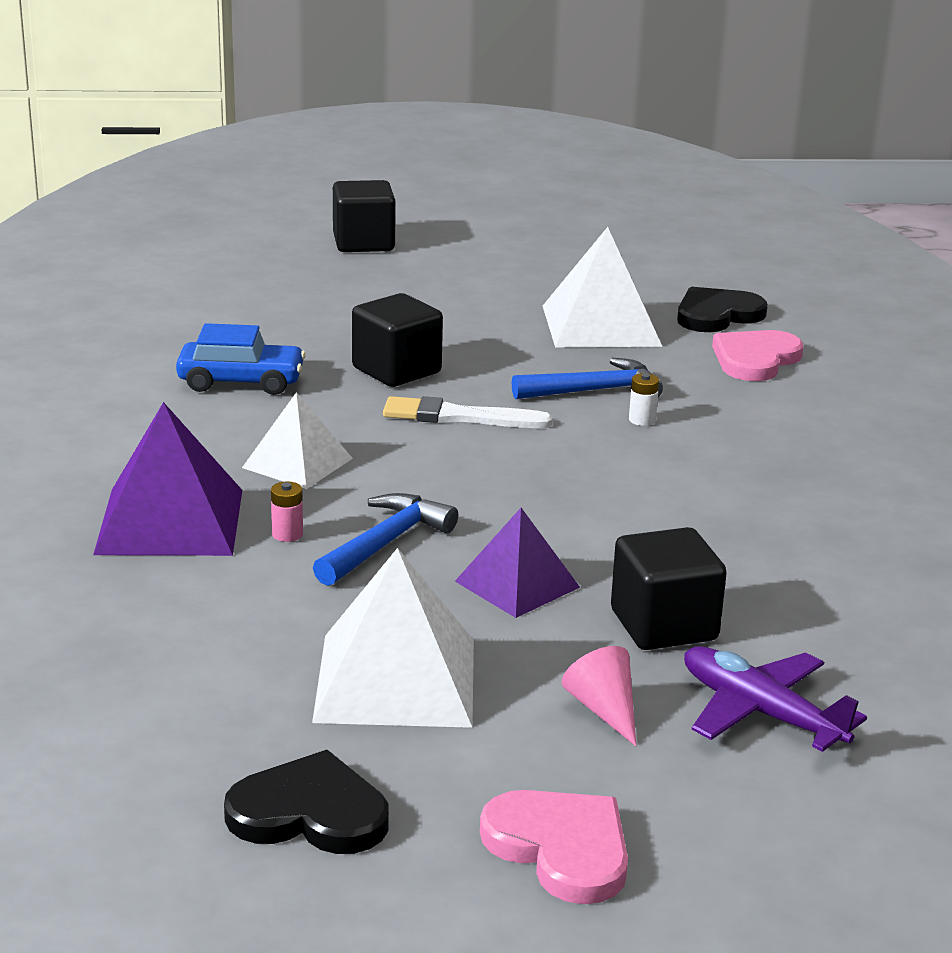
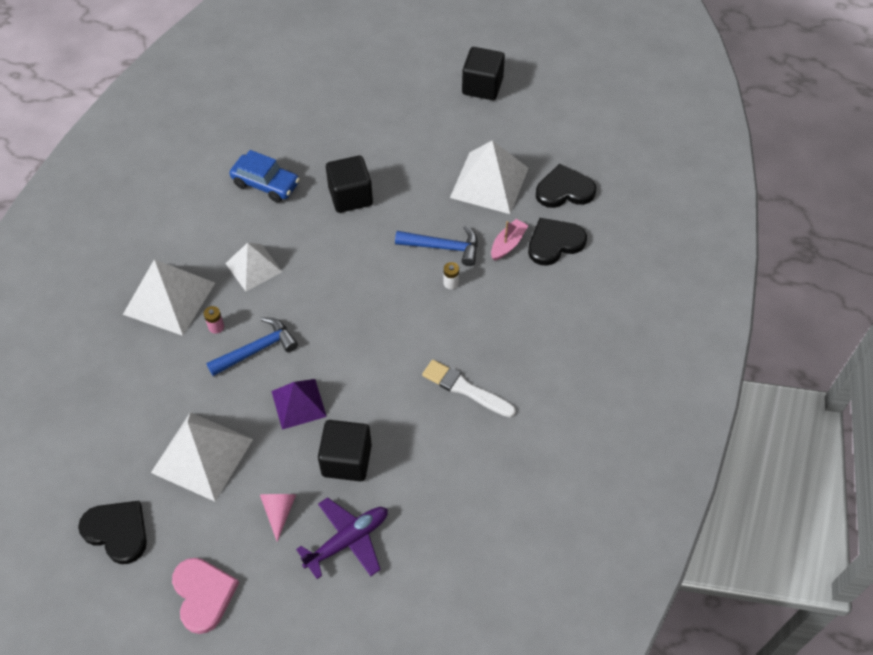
camera: 25 degrees right, 30 degrees up
(170, 521) = (169, 298): purple pyramid -> white pyramid
(363, 243) = (408, 57): black cube -> black cube (482, 86)
(460, 417) = (357, 250): white brush -> white brush (466, 389)
(689, 371) = (508, 244): none -> pink boat
(755, 359) = (554, 243): pink heart -> black heart
(760, 712) = (348, 540): purple plane -> purple plane turned 75 degrees clockwise

